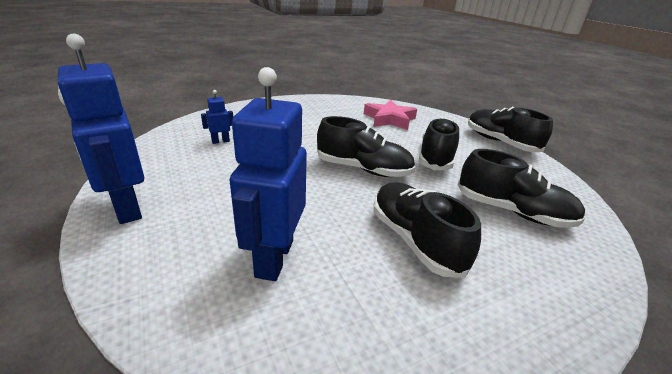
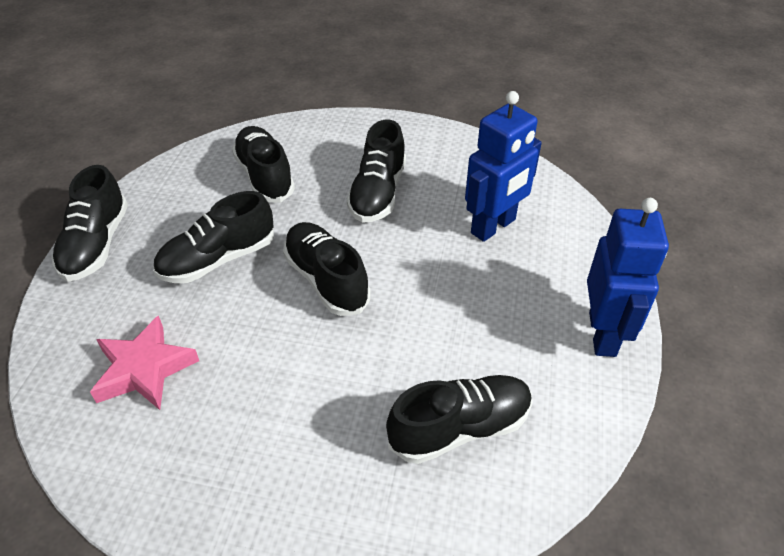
camera: 140 degrees left, 15 degrees up
(220, 141) = (459, 428): blue robot -> black shoe

